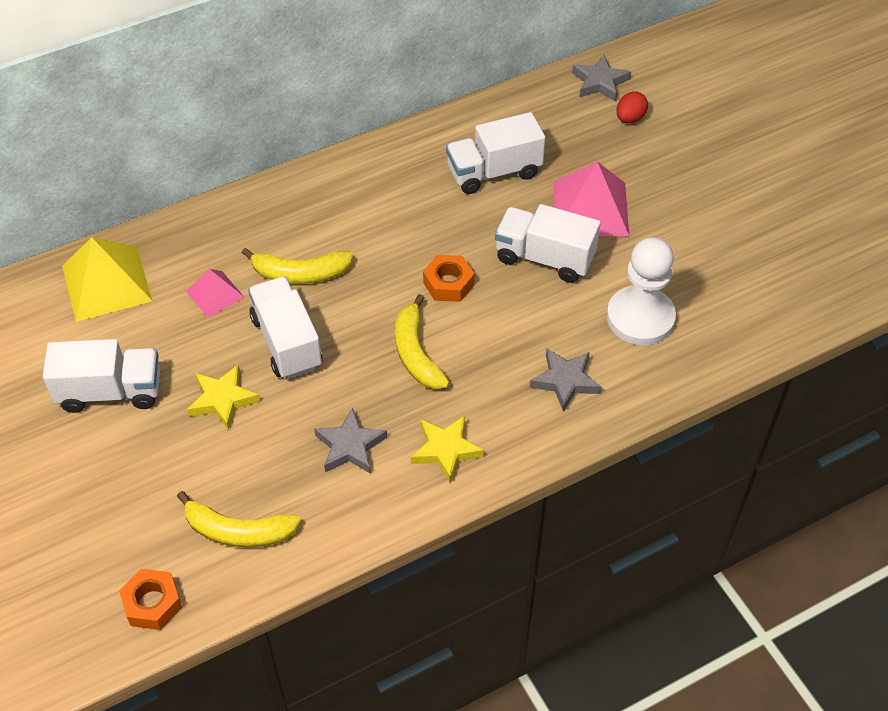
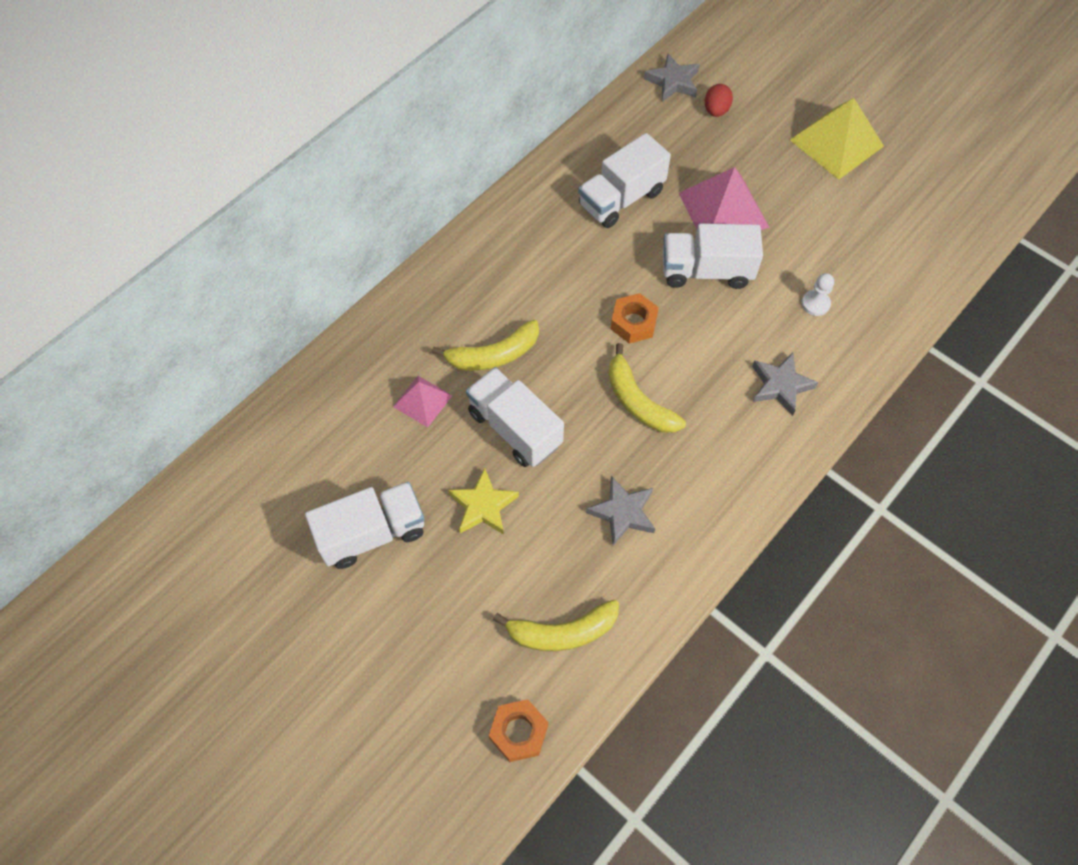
camera: 20 degrees left, 10 degrees up
(106, 283) = (312, 423): yellow pyramid -> yellow pyramid (836, 143)
(446, 450) = (709, 487): yellow star -> none
(640, 318) = (815, 304): white pawn -> white pawn, size x0.45

